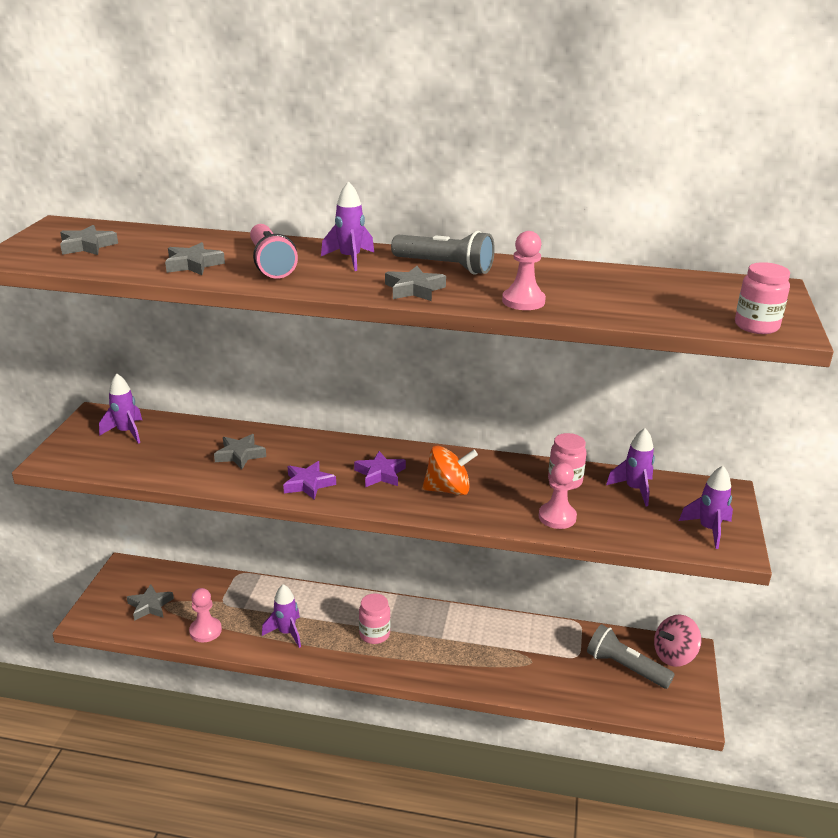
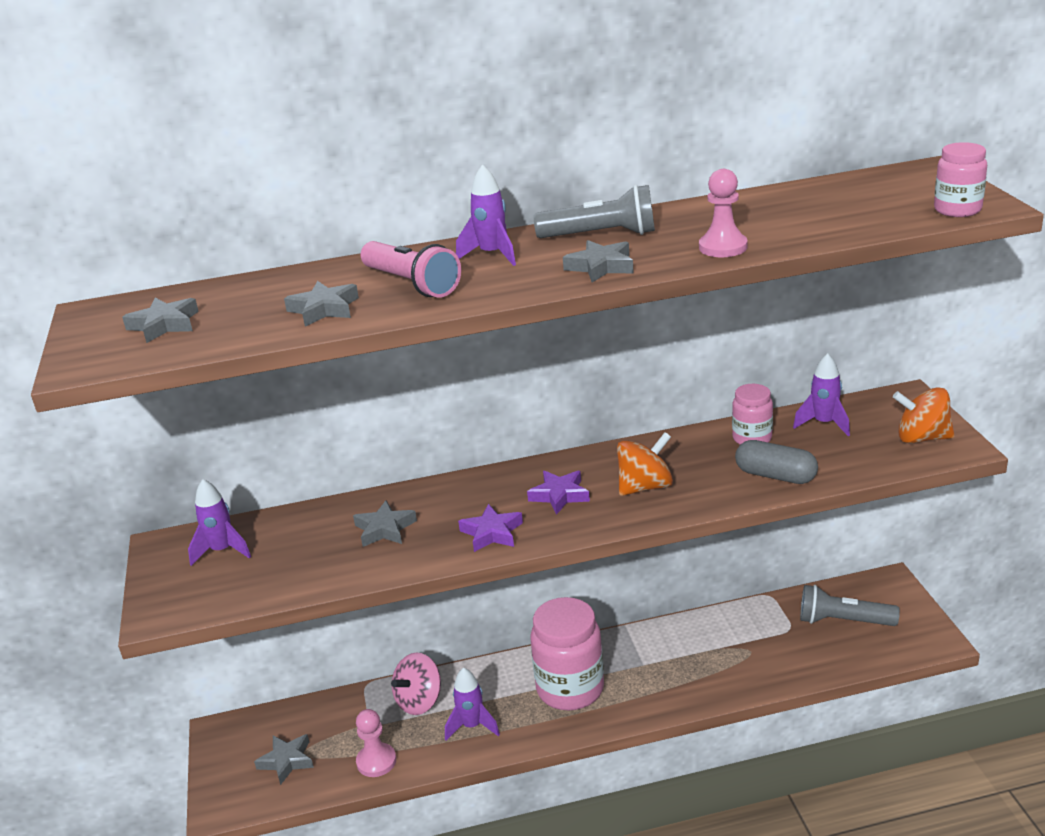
camera: 20 degrees left, 0 degrees up
(374, 634) = (570, 689): pink jar -> pink jar, size x1.85
(557, 517) = (775, 476): pink pawn -> grey capsule
(674, 655) = (879, 591): pink spinning top -> pink spinning top (419, 701)
(708, 529) = (922, 438): purple rocket -> orange spinning top

